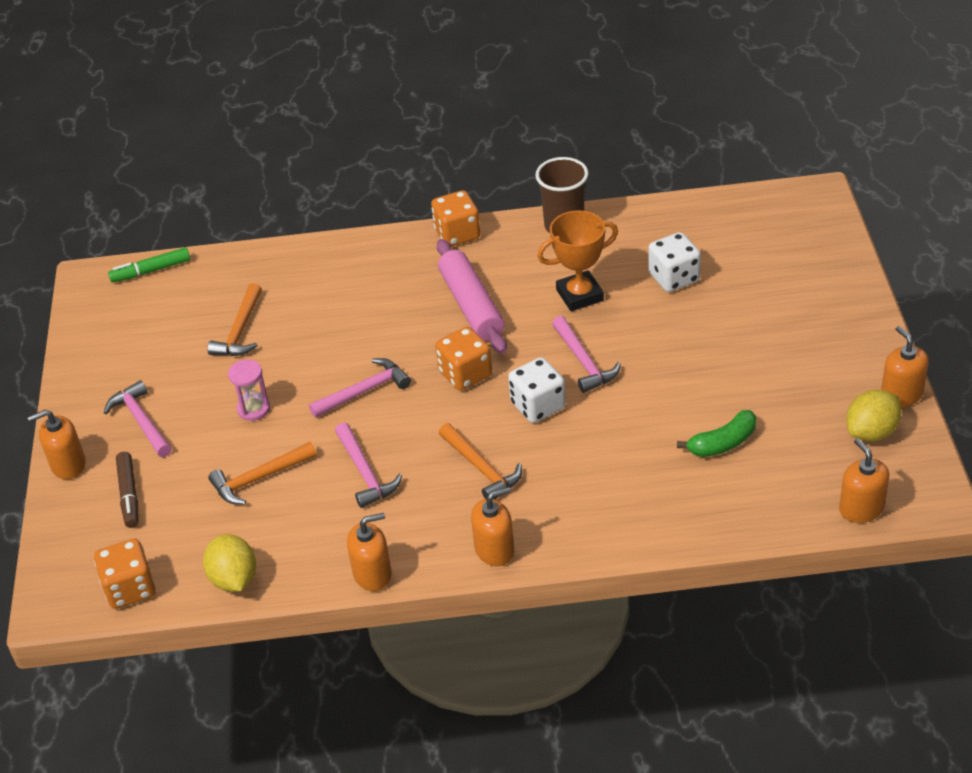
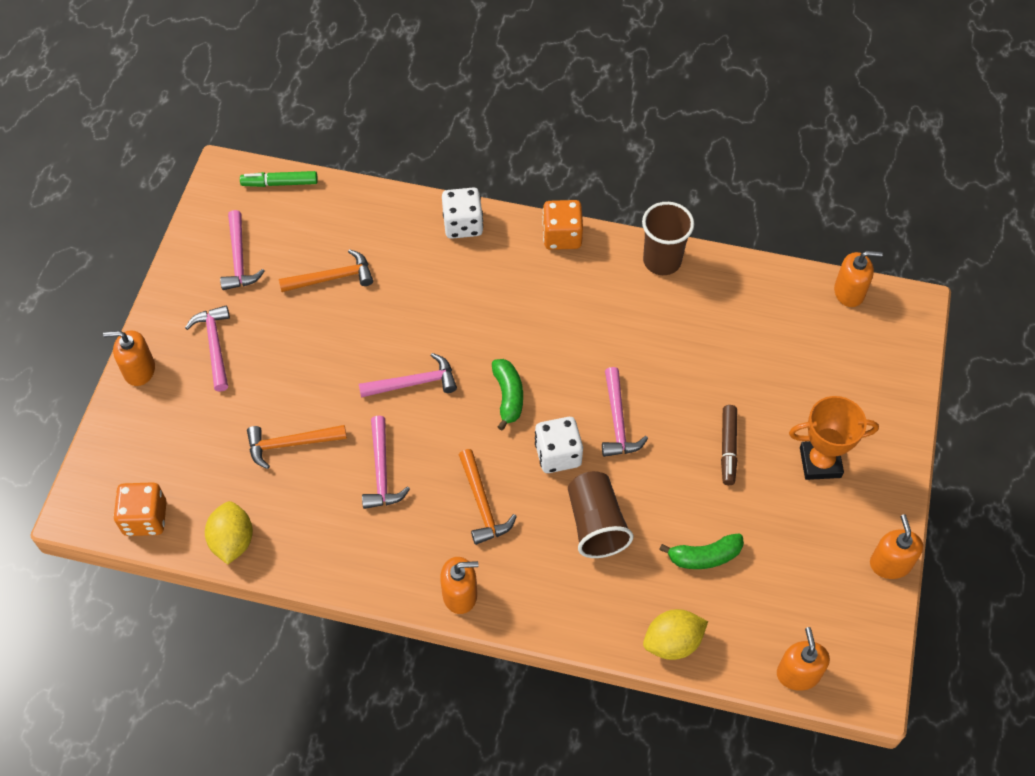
camera: 15 degrees right, 15 degrees up
(129, 495) = (178, 420): brown marker -> brown marker (728, 448)
(135, 343) = (239, 259): none -> pink hammer
(240, 331) = (332, 278): orange hammer -> orange hammer turned 135 degrees counterclockwise
(254, 409) = (313, 367): pink hourglass -> none
(372, 574) = (348, 580): orange soap dispenser -> orange soap dispenser (849, 292)
(465, 374) = (508, 396): orange dice -> green banana
(472, 305) = (543, 322): pink rolling pin -> none
(579, 295) = (644, 345): orange trophy -> orange trophy (820, 462)
(603, 450) = (596, 524): none -> brown cup
(674, 278) = (738, 356): white dice -> white dice (463, 224)
(871, 432) = (844, 594): yellow lemon -> yellow lemon (672, 642)

